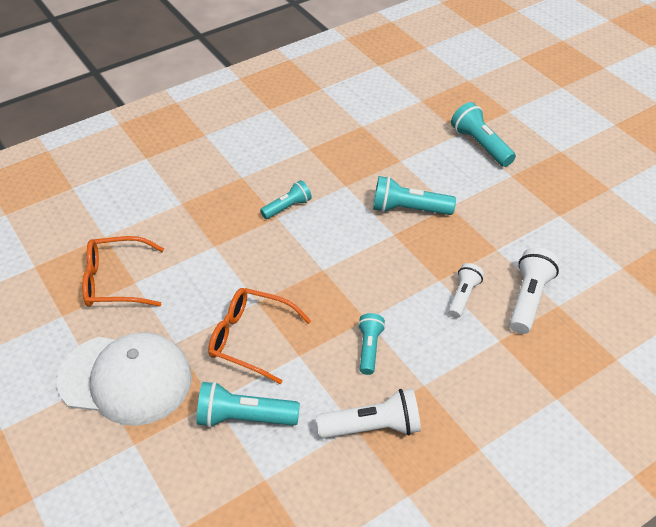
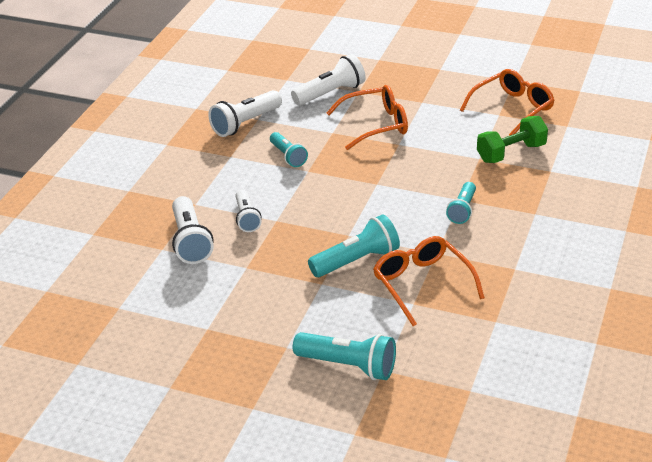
camera: 145 degrees right, 10 degrees down
(126, 379) = (425, 76): white cap -> none
(184, 236) = (511, 153): none -> green dumbbell
(244, 417) = (330, 93): turquoise flashlight -> white flashlight
(381, 169) = (422, 284): none -> orange glasses

